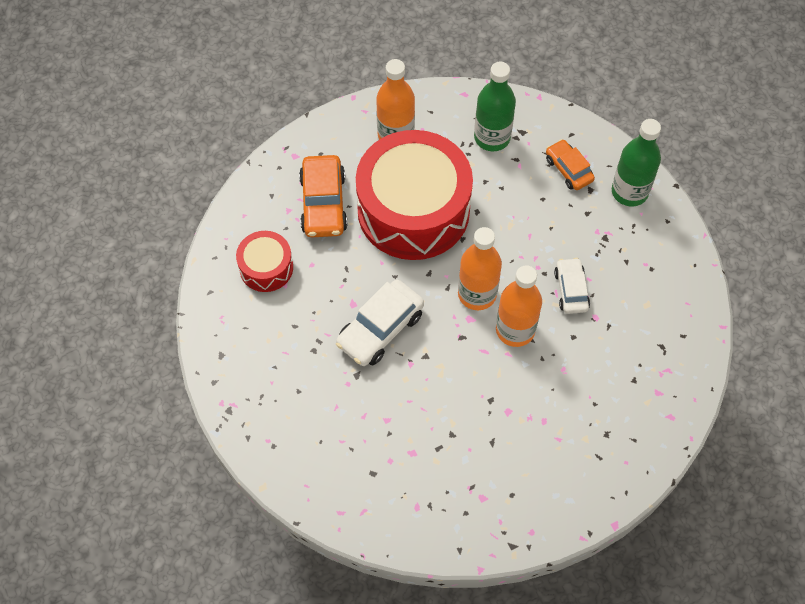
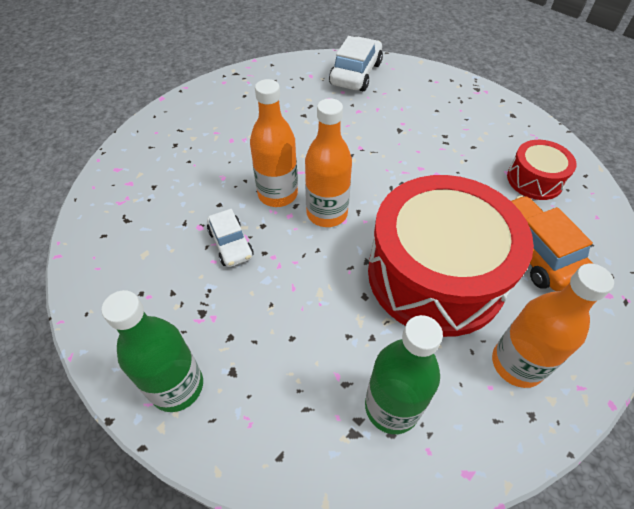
camera: 160 degrees right, 10 degrees down
(380, 329) = (400, 163): white car -> white car (355, 74)
(568, 169) = (269, 392): orange car -> none

